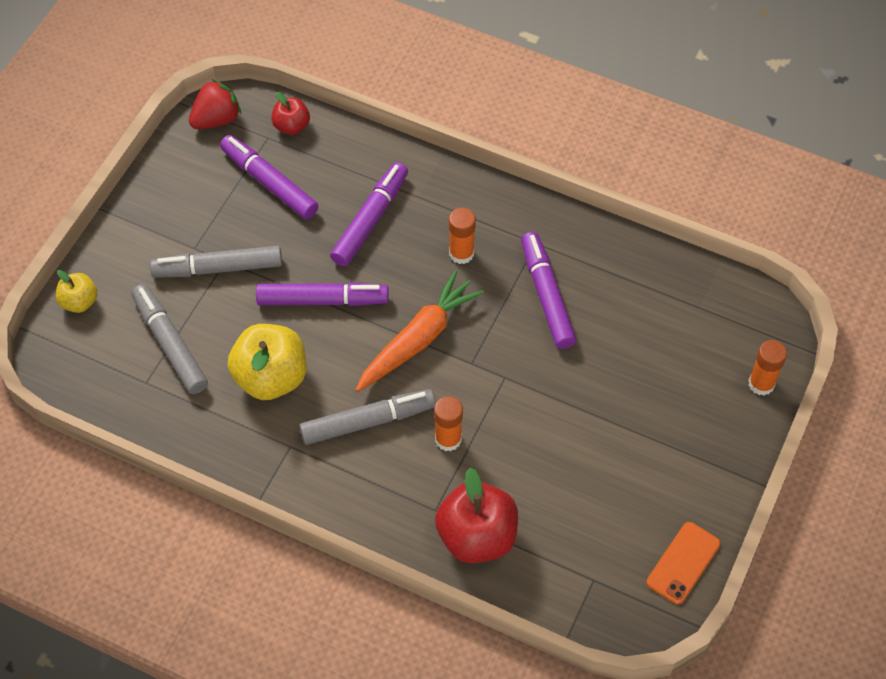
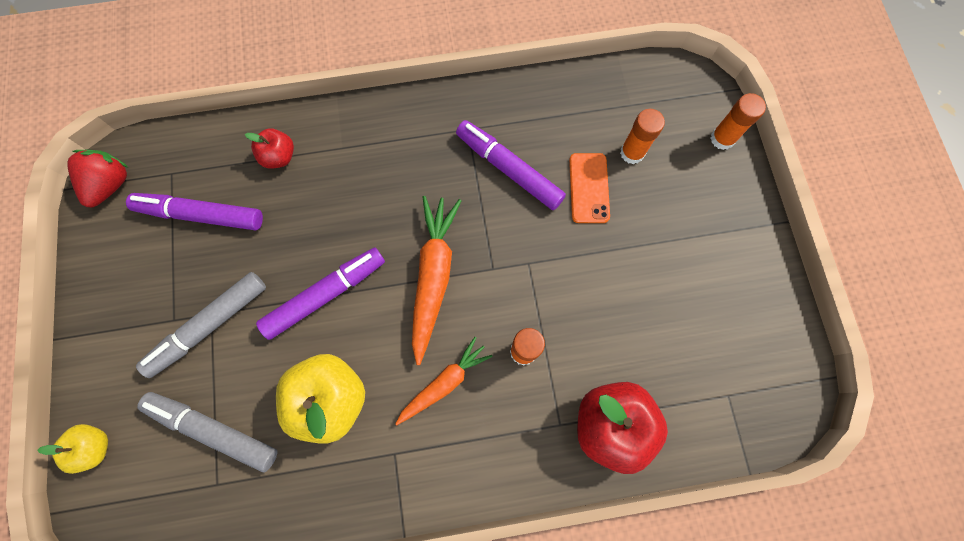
camera: 35 degrees left, 15 degrees up
(291, 126) = (185, 150): red apple -> red apple (279, 157)
(367, 421) = (444, 383): grey marker -> orange carrot
(370, 220) = (315, 194): purple marker -> none
(461, 253) = (414, 176): orange glue stick -> orange glue stick (632, 153)
(683, 563) = (781, 331): orange phone -> orange phone (588, 188)

